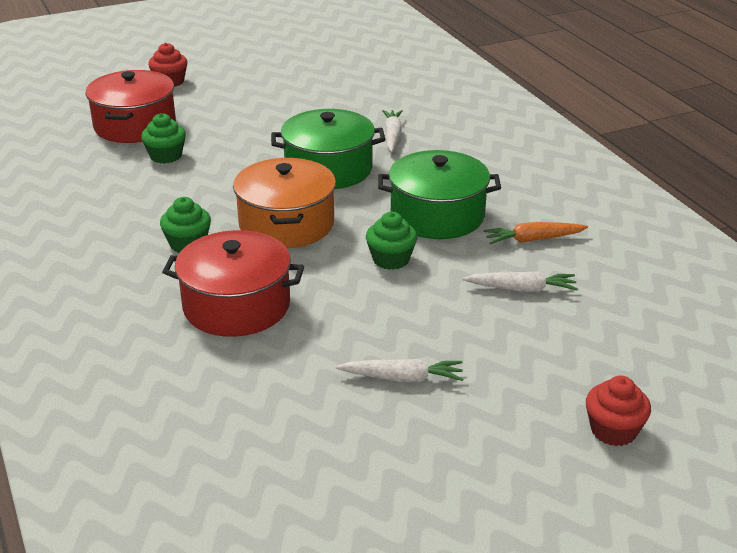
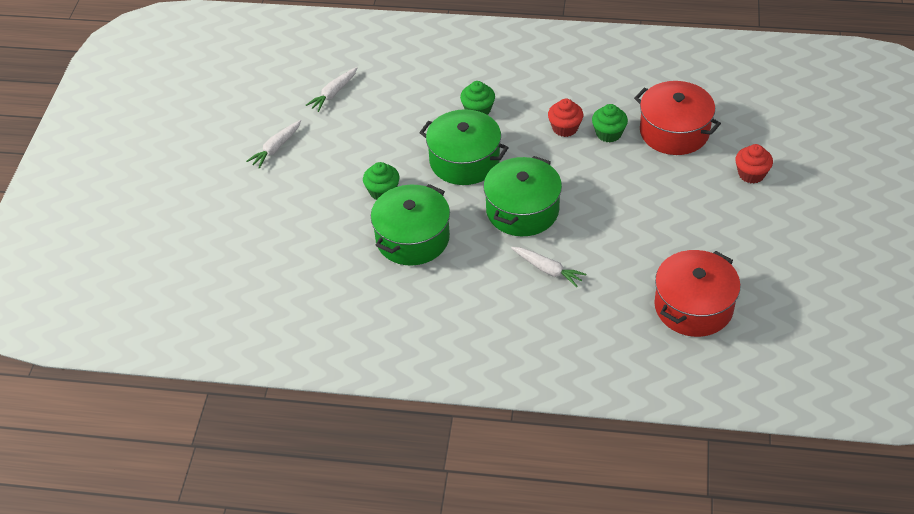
camera: 125 degrees right, 15 degrees up
(236, 305) = (395, 110): red pot -> red pot (693, 306)
(286, 224) = (464, 161): orange pot -> green pot
(522, 289) = (299, 235): white carrot -> white carrot (333, 93)
(533, 239) = (342, 271): orange carrot -> none
(613, 430) = (166, 205): red cupcake -> red cupcake (565, 128)

